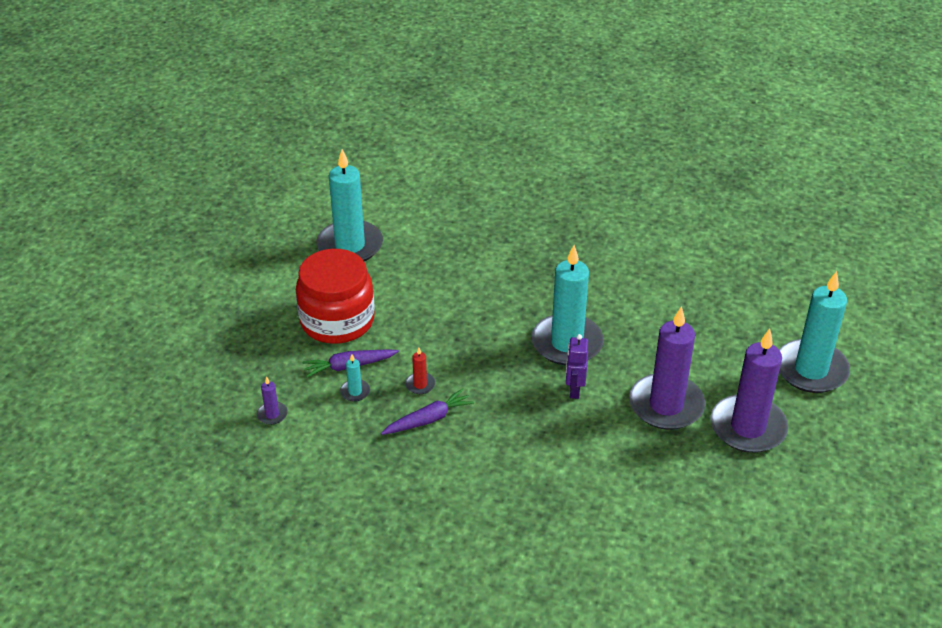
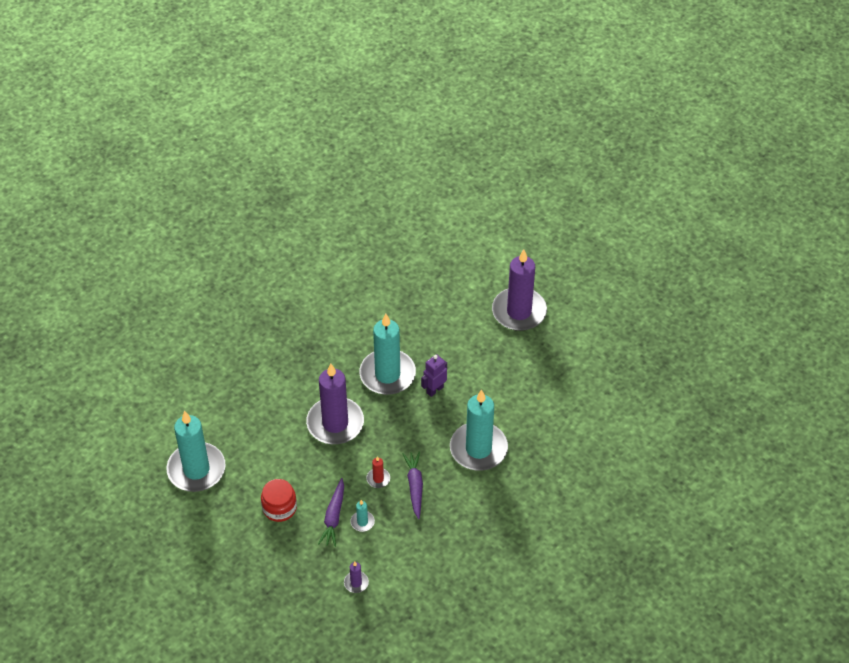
camera: 65 degrees left, 10 degrees up
(337, 320) = (279, 508): red jar -> red jar, size x0.55
(574, 390) = (434, 390): purple robot -> purple robot turned 105 degrees clockwise
(666, 405) = (476, 345): purple candle -> purple candle (335, 423)
(811, 370) = (489, 253): turquoise candle -> turquoise candle (478, 449)

